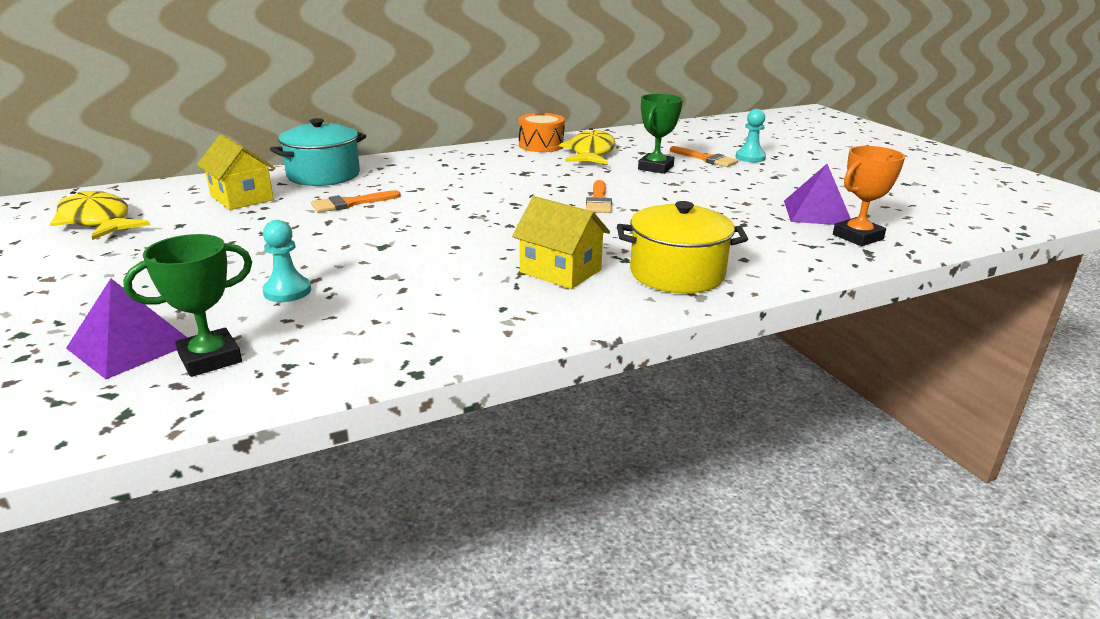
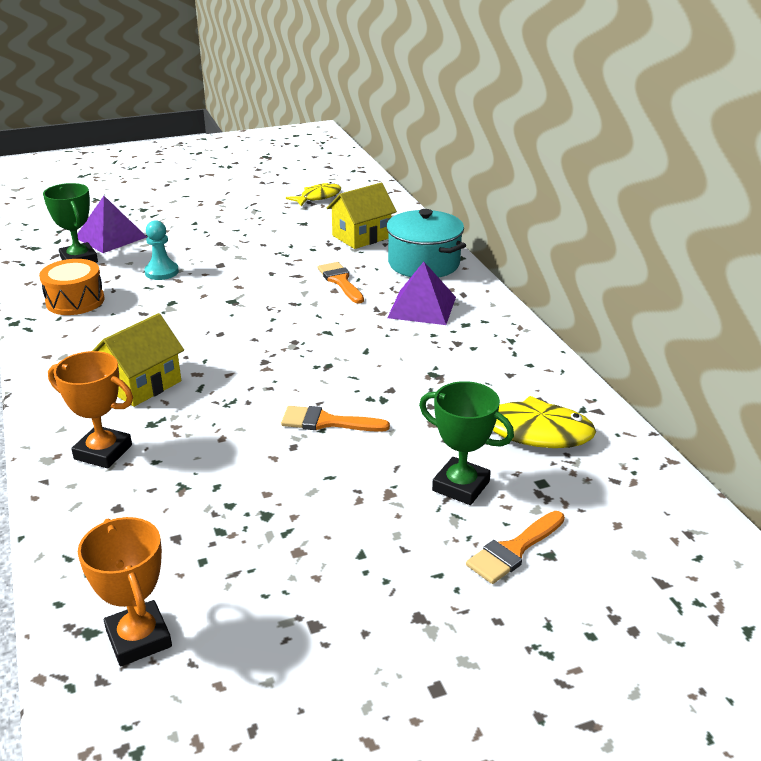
camera: 95 degrees right, 5 degrees up
(97, 221) = (318, 197): yellow fish -> yellow fish, size x0.65
(541, 145) = (559, 392): orange drum -> orange drum (75, 301)
(677, 274) = (103, 452): yellow pot -> orange trophy
(750, 157) = (529, 611): turquoise pawn -> none
(817, 213) = (241, 621): purple pyramid -> purple pyramid (422, 307)

